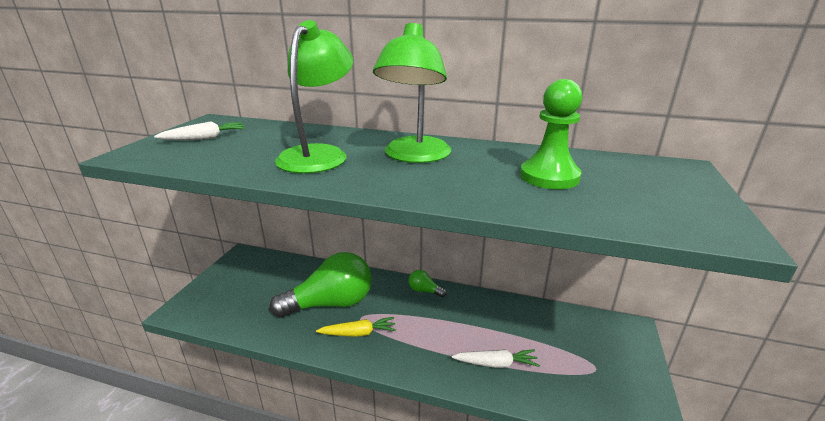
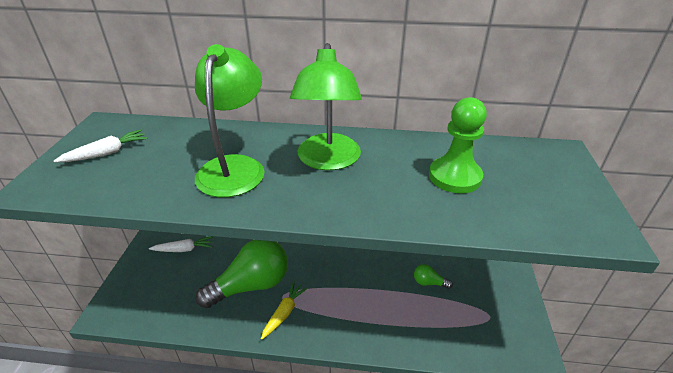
camera: 10 degrees left, 10 degrees up
(358, 333) = (284, 313): yellow carrot -> yellow carrot turned 45 degrees counterclockwise
(424, 291) = (334, 260): green light bulb -> green light bulb (429, 282)
(496, 364) = (409, 325): white carrot -> white carrot (184, 249)

